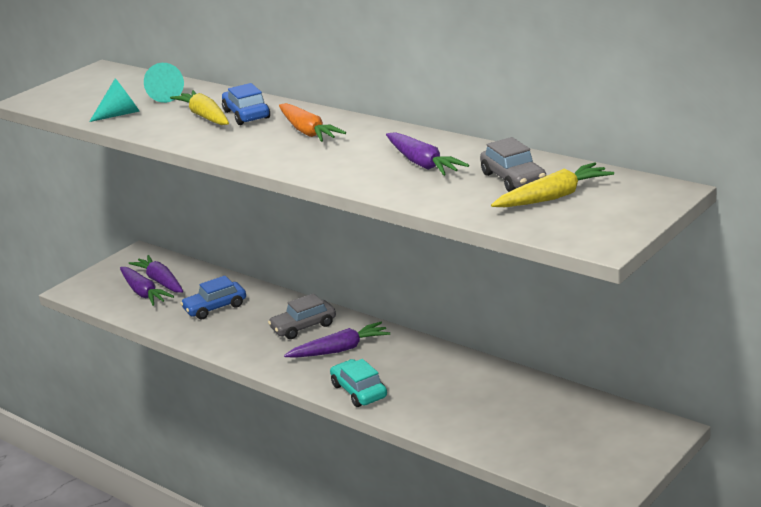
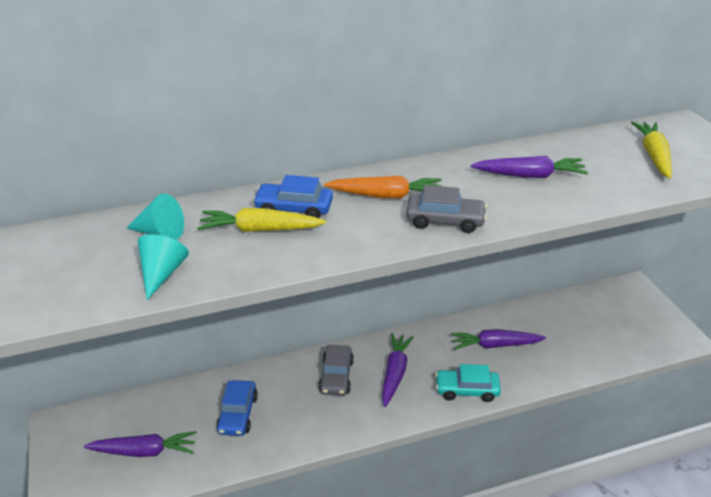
camera: 60 degrees left, 10 degrees up
(160, 281) = (139, 430): purple carrot -> purple carrot (494, 345)
(513, 179) = (604, 156): grey car -> grey car (445, 221)

